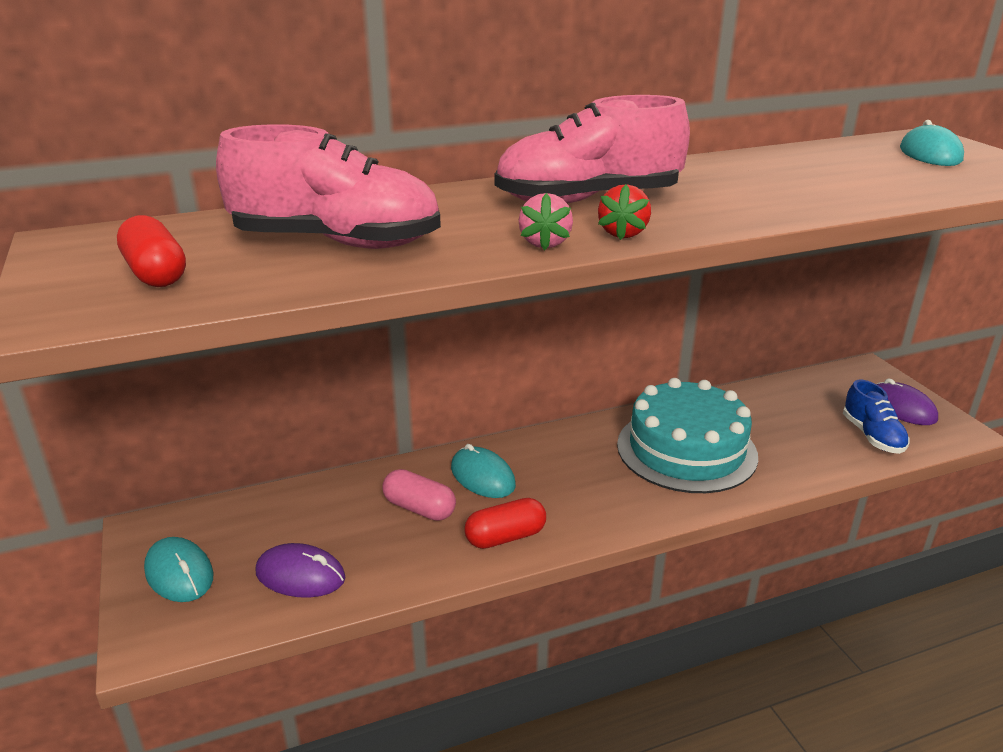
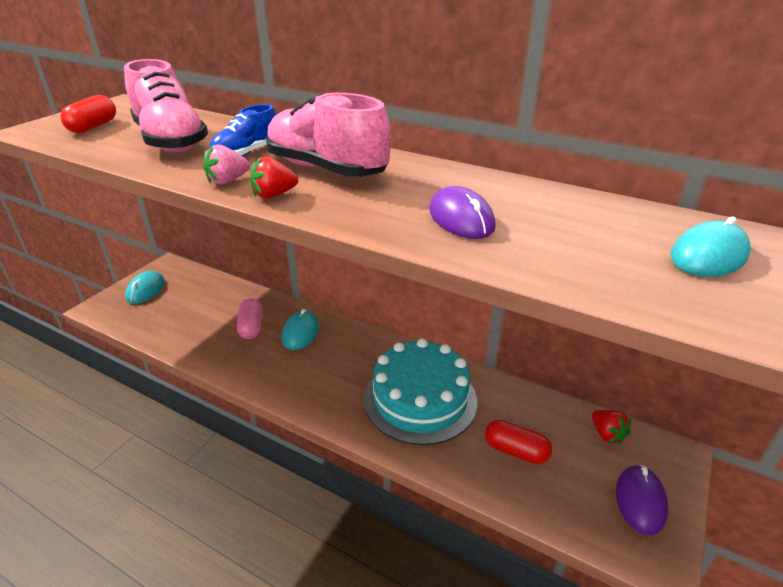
camera: 50 degrees right, 5 degrees up
(300, 575) = (169, 320): purple mouse -> purple mouse (461, 218)
(505, 537) = (253, 368): red capsule -> red capsule (515, 450)
(822, 384) = (607, 434): none -> red strawberry
(872, 436) = (566, 496): blue shoe -> blue shoe (247, 154)

